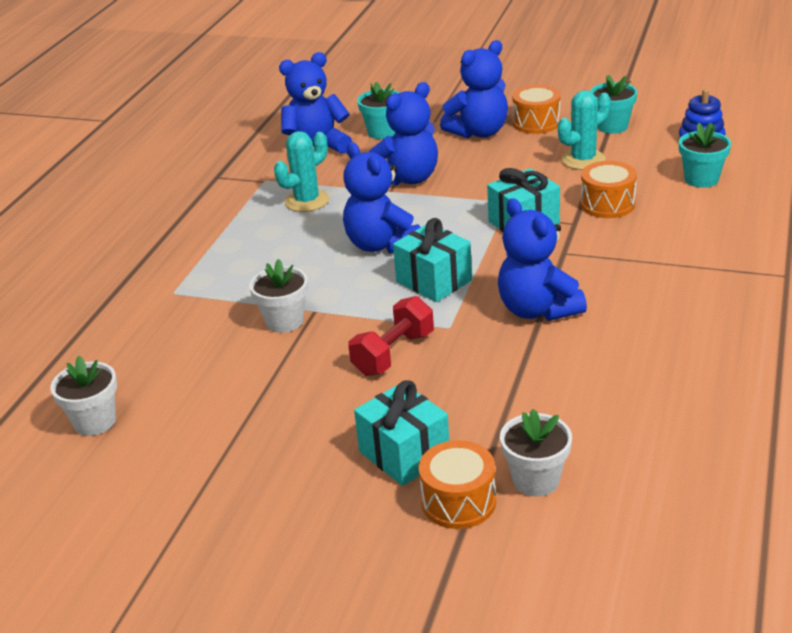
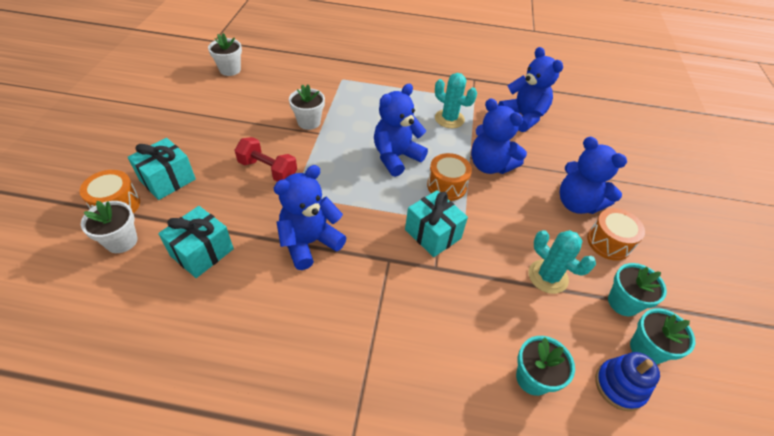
camera: 75 degrees right, 15 degrees up
(382, 132) = (558, 148): turquoise flower pot -> turquoise flower pot (646, 349)
(434, 281) = (350, 185): turquoise gift -> turquoise gift (202, 252)
(607, 204) = (470, 293): orange drum -> orange drum (446, 186)

